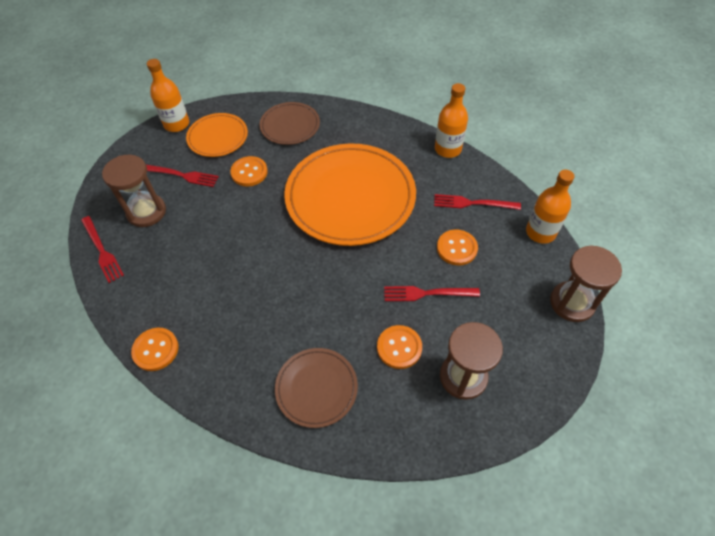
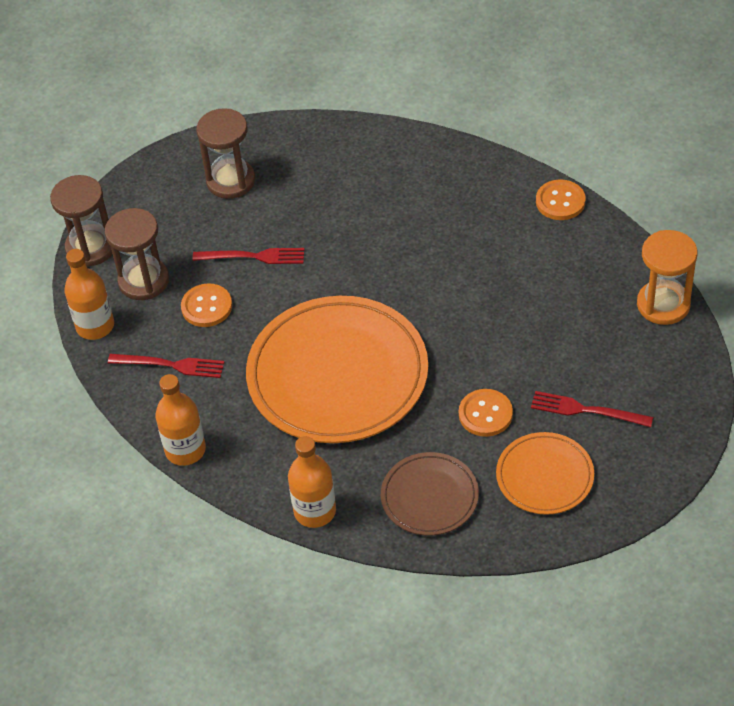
camera: 175 degrees left, 5 degrees down
(102, 251) = (663, 304): red fork -> orange hourglass
(146, 212) = (621, 355): brown hourglass -> brown hourglass (143, 281)
(176, 124) = (618, 502): orange bottle -> orange bottle (315, 511)
(316, 388) = (382, 171): brown plate -> none
(399, 347) = (293, 205): orange button -> none

